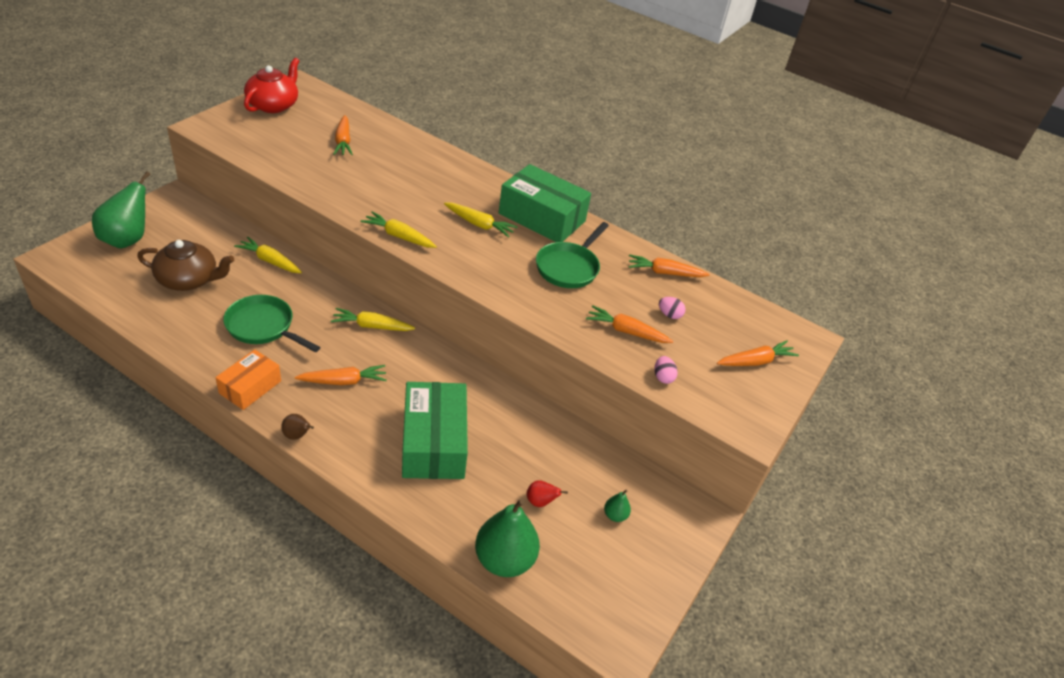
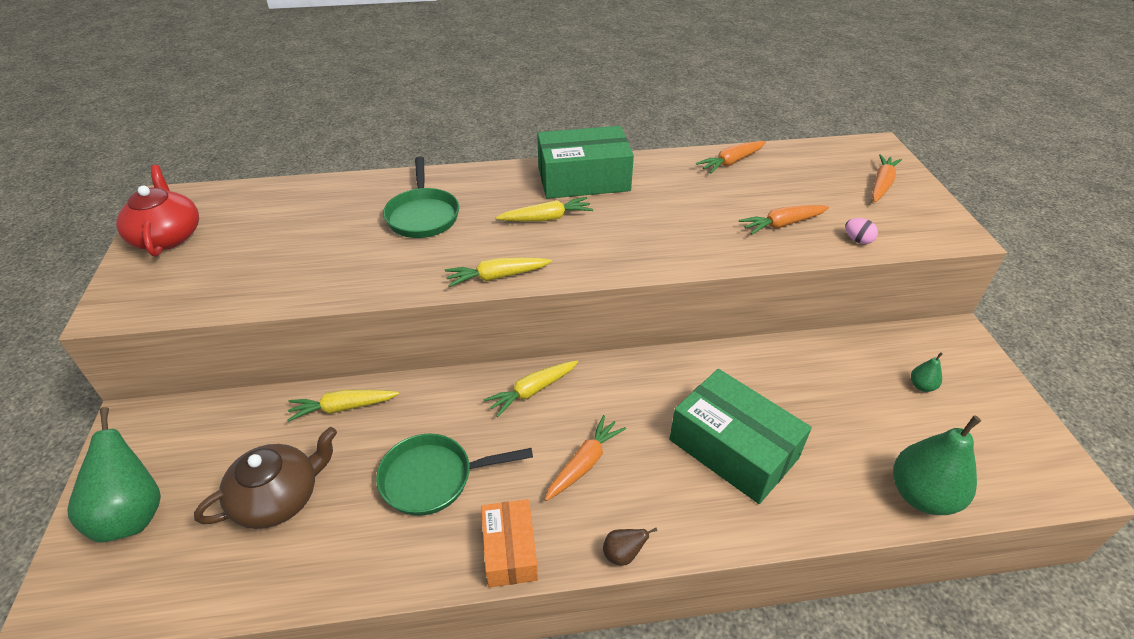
camera: 35 degrees left, 0 degrees up
(343, 141) = (303, 226): orange carrot -> none
(540, 502) = (869, 423): red pear -> none
(569, 267) = (667, 205): green pan -> green pan (423, 215)
(669, 315) = (785, 191): pink egg -> none

